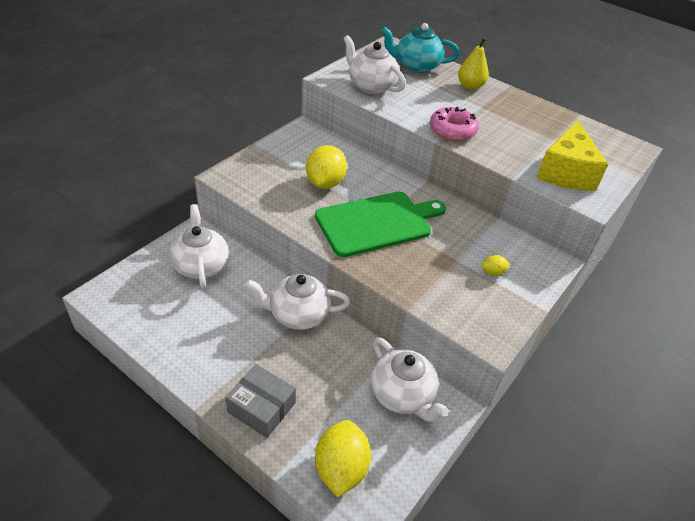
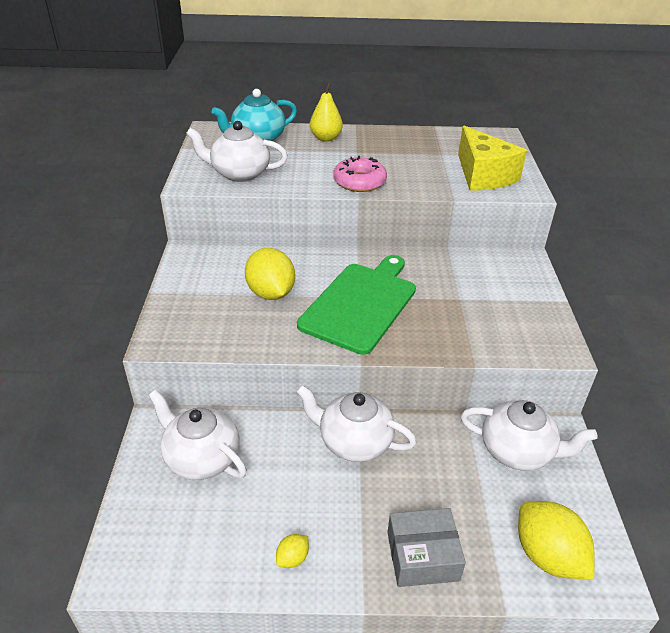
camera: 35 degrees left, 5 degrees down
(298, 314) = (354, 442): white teapot -> white teapot turned 60 degrees clockwise
(493, 272) = (497, 293): yellow lemon -> yellow lemon (292, 558)

